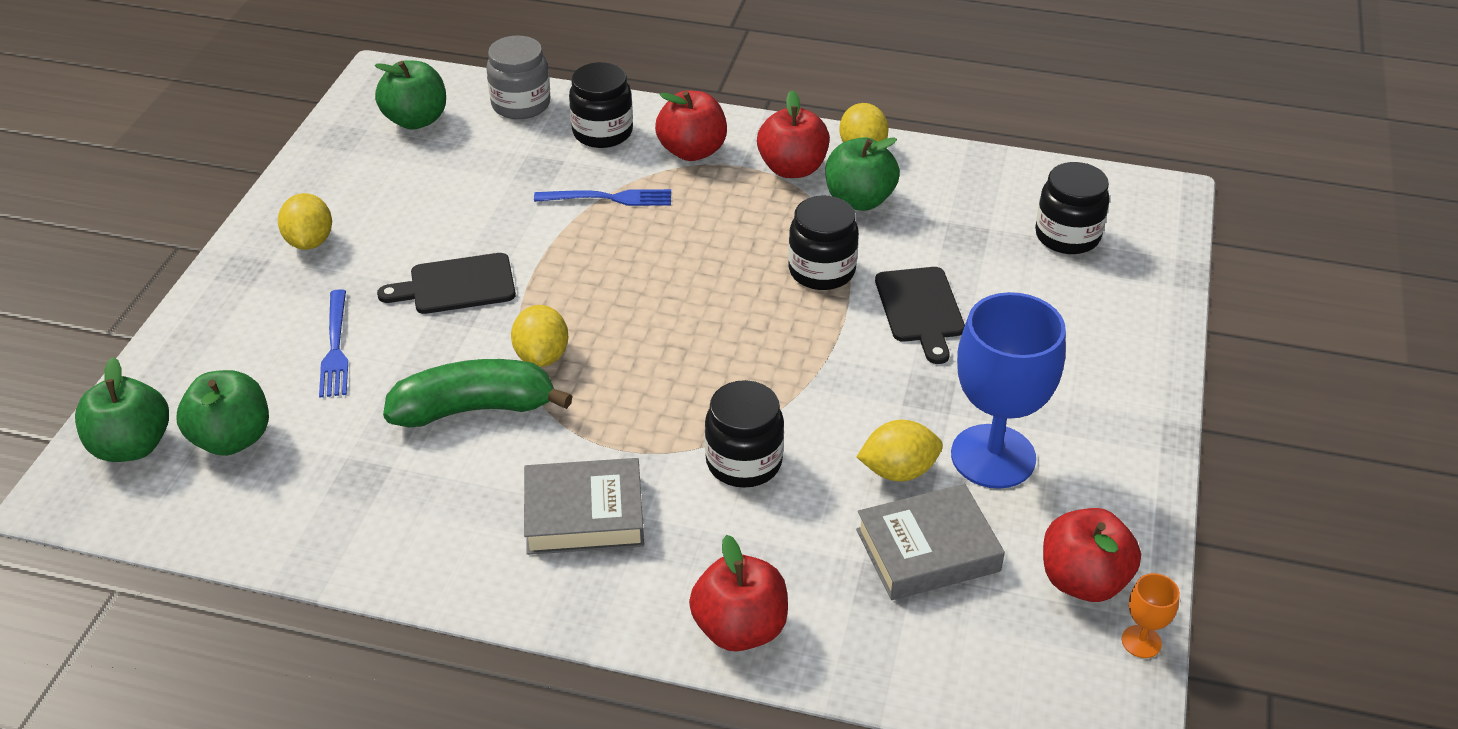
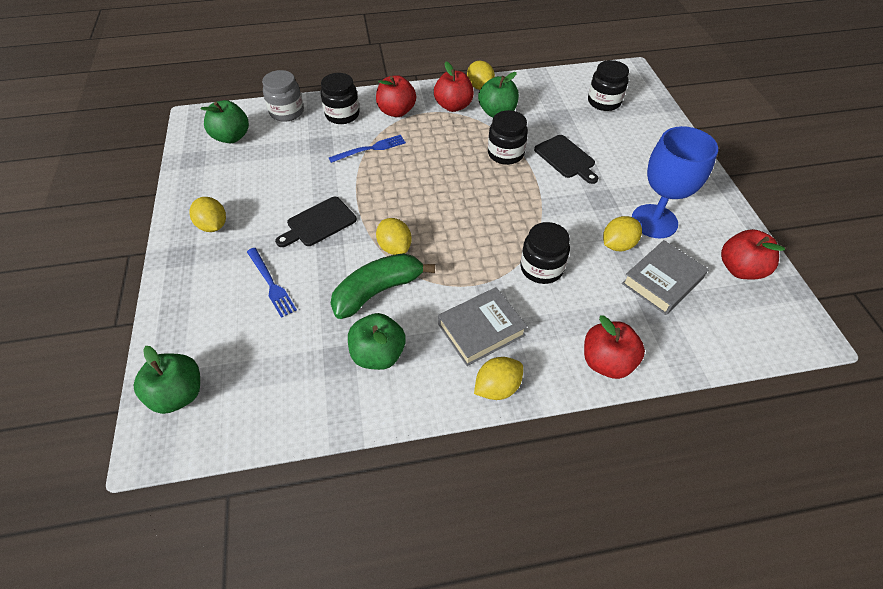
camera: 25 degrees left, 10 degrees up
(232, 439) = (243, 364): green apple -> green apple (378, 354)
(549, 599) = (497, 387): none -> yellow lemon
(1141, 641) = (787, 290): orange goblet -> none

